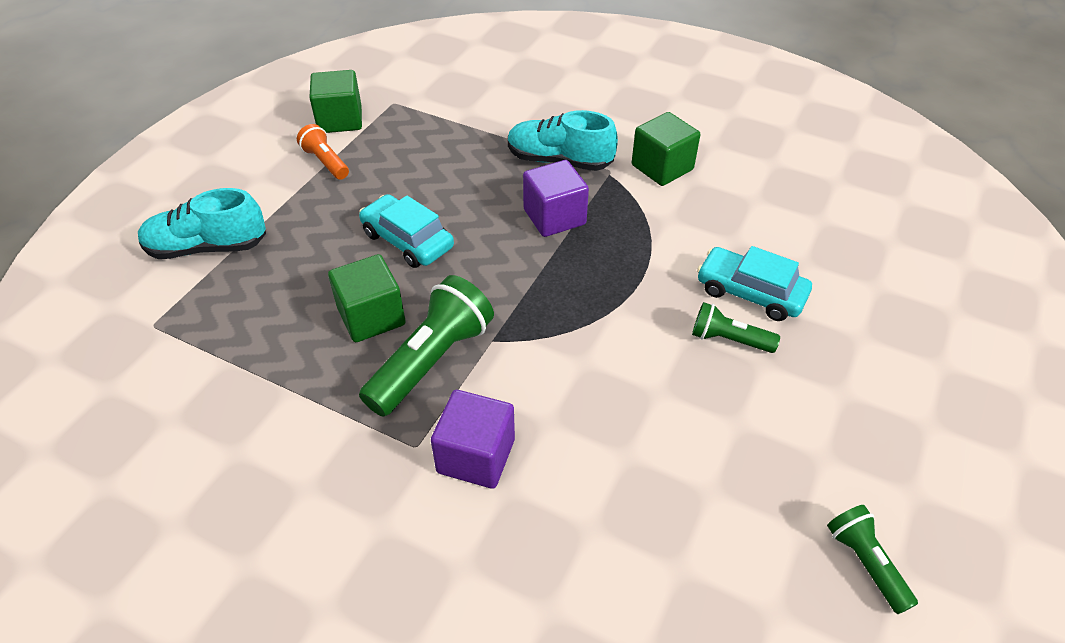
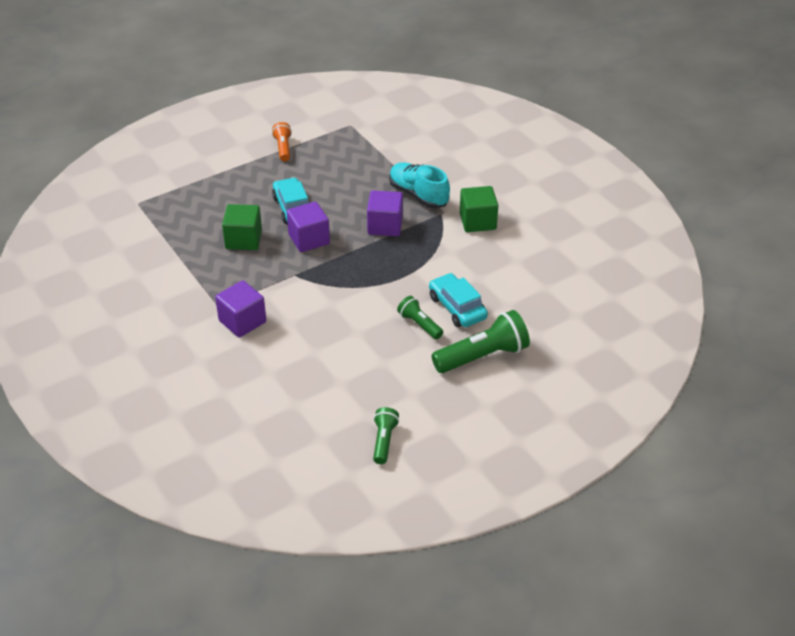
camera: 30 degrees right, 5 degrees down
(207, 247) = (188, 173): turquoise shoe -> none
(340, 120) = (310, 125): green cube -> none
(431, 361) = (256, 272): green flashlight -> green flashlight (482, 356)
(468, 277) = (309, 239): none -> purple cube

